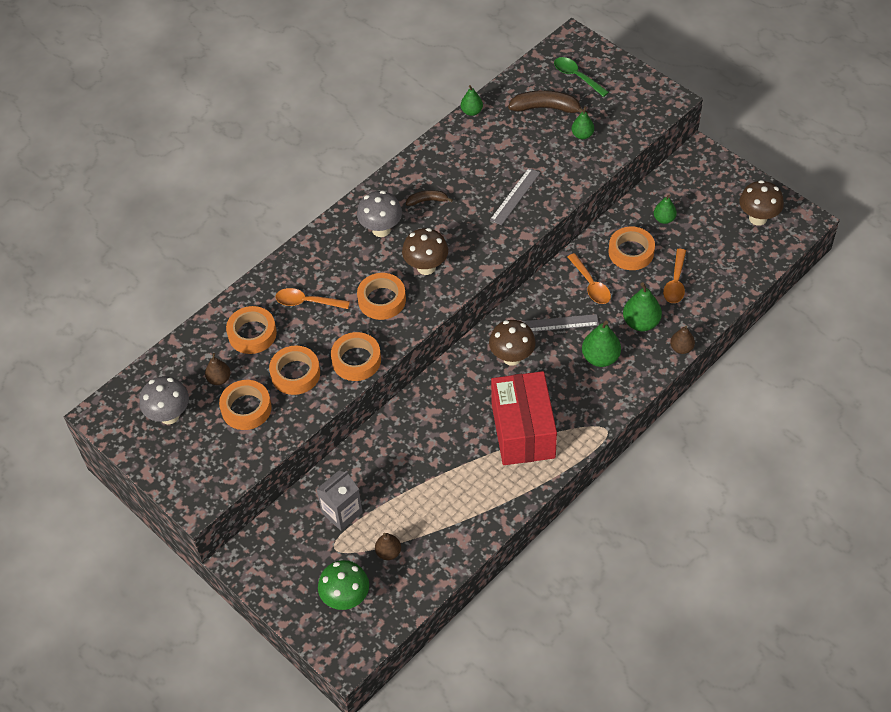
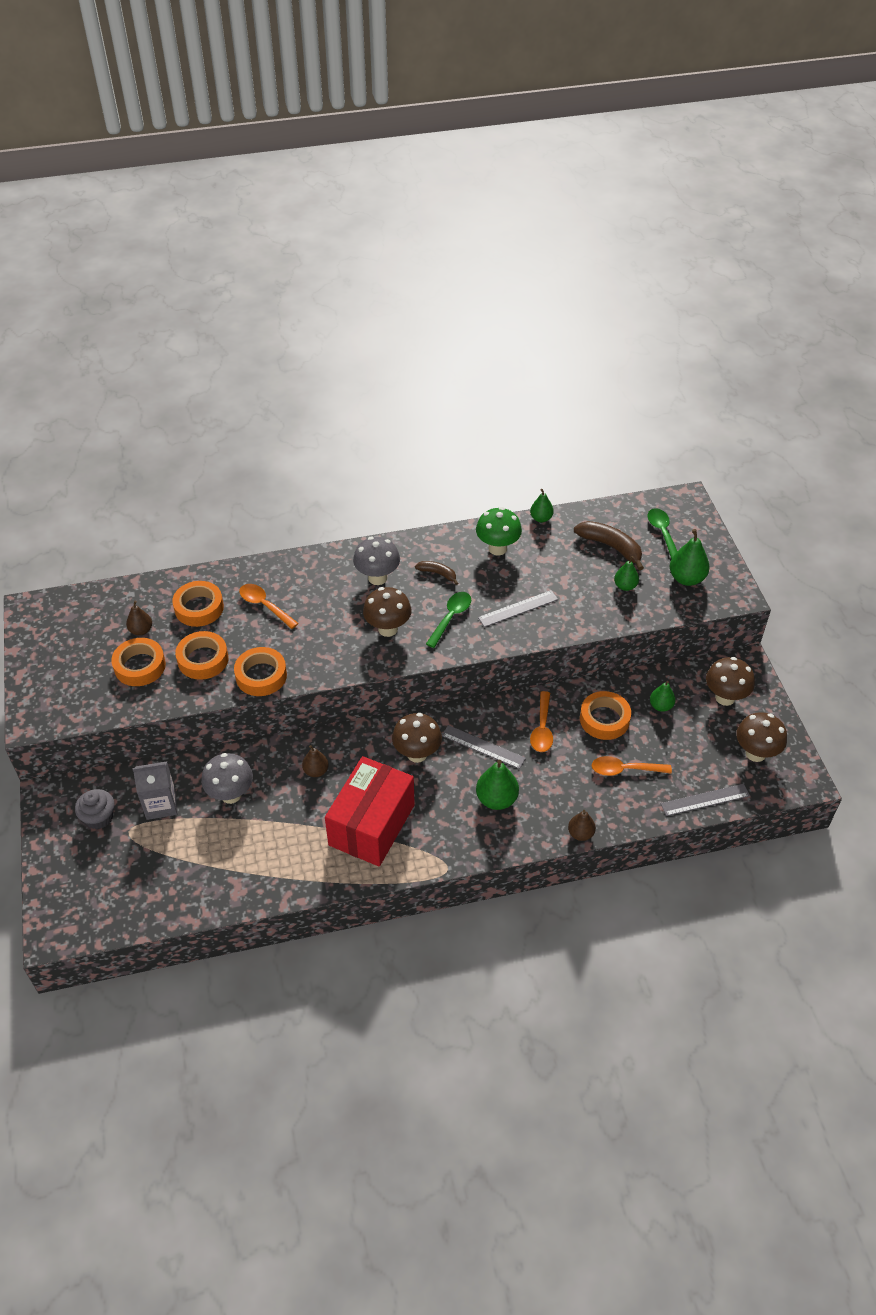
camera: 30 degrees right, 5 degrees down
(169, 415) = (78, 638): grey mushroom -> grey mushroom (231, 794)
(299, 552) = (99, 817): none -> grey cupcake
(346, 598) = (99, 881): green mushroom -> green mushroom (497, 548)
(382, 300) = (326, 636): orange tape -> none
(388, 552) = (168, 863): brown pear -> brown pear (316, 771)
(468, 231) = (451, 617): none -> green spoon
(641, 322) = (561, 788): green pear -> green pear (686, 578)
(675, 282) = (624, 769): orange spoon -> orange spoon turned 45 degrees clockwise
(705, 187) = (725, 697): none -> brown mushroom
(749, 273) = (705, 800): none -> grey ruler

